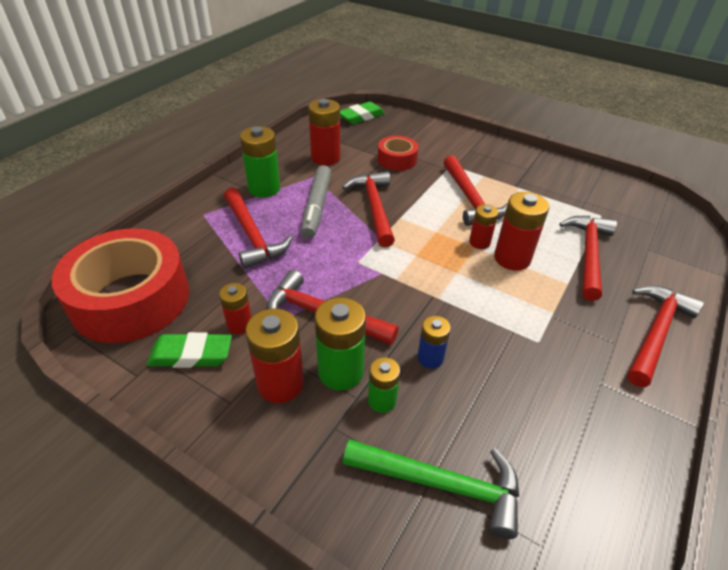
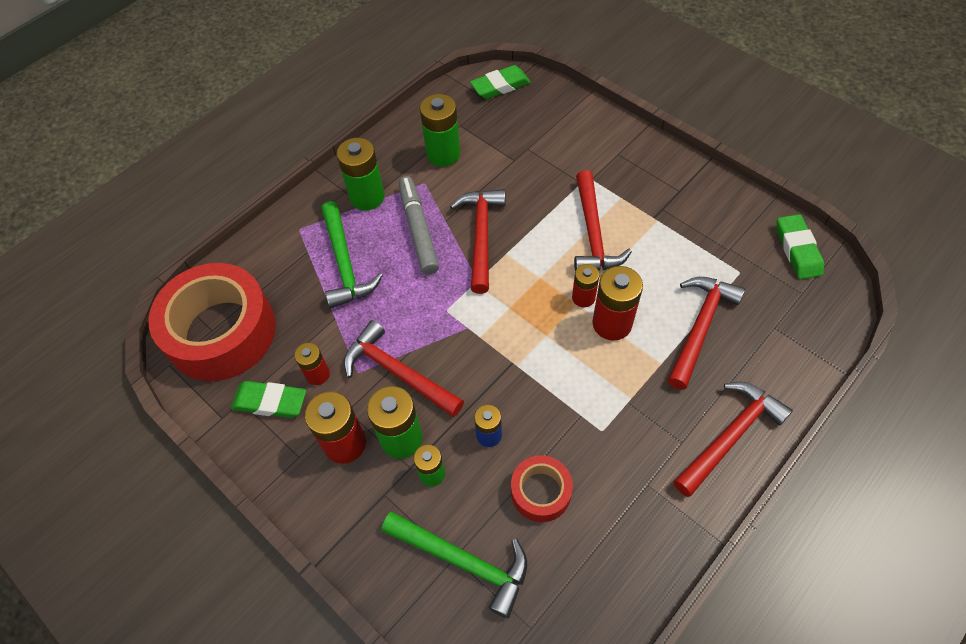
camera: 15 degrees right, 15 degrees up
(252, 235) = (345, 264): red hammer -> green hammer
(316, 207) = (418, 229): grey marker -> grey marker turned 150 degrees clockwise
(325, 158) = (443, 154): red battery -> green battery
(397, 159) = (525, 163): red tape -> red tape (541, 492)
(638, 198) = (797, 250): none -> green eraser

